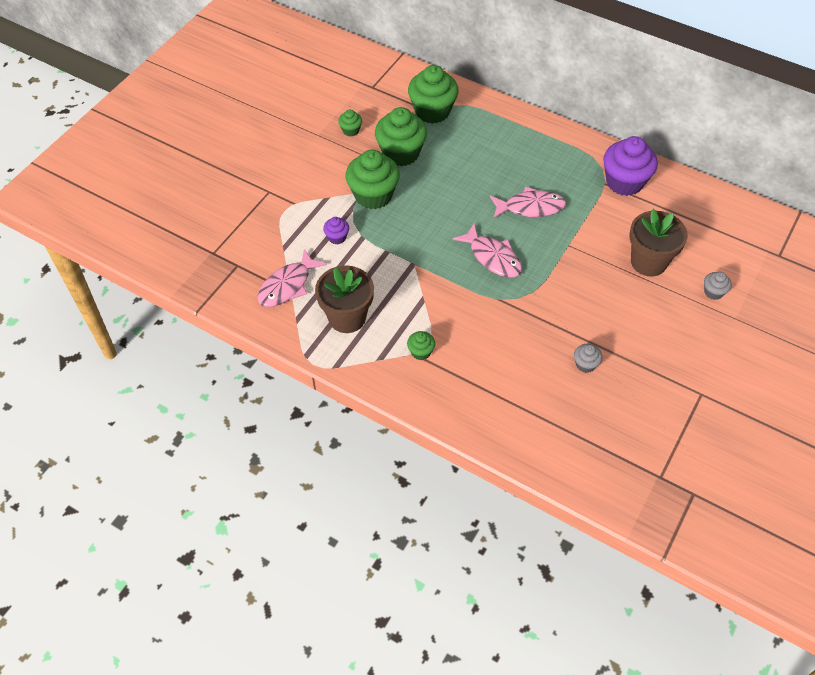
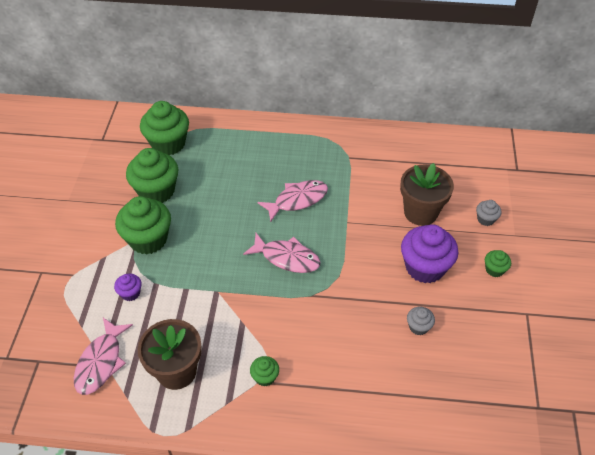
camera: 25 degrees left, 5 degrees down
(350, 130) = (99, 185): green cupcake -> green cupcake (494, 269)
(624, 182) = (364, 151): purple cupcake -> purple cupcake (425, 267)

